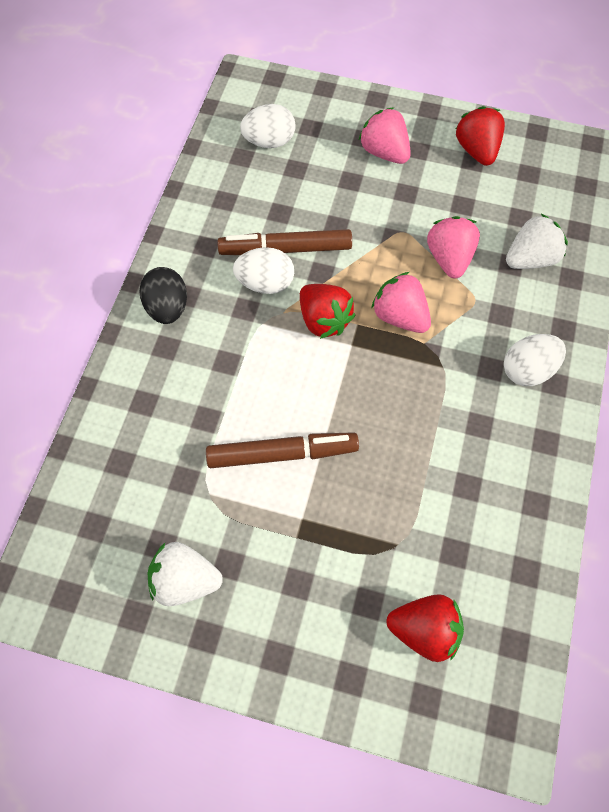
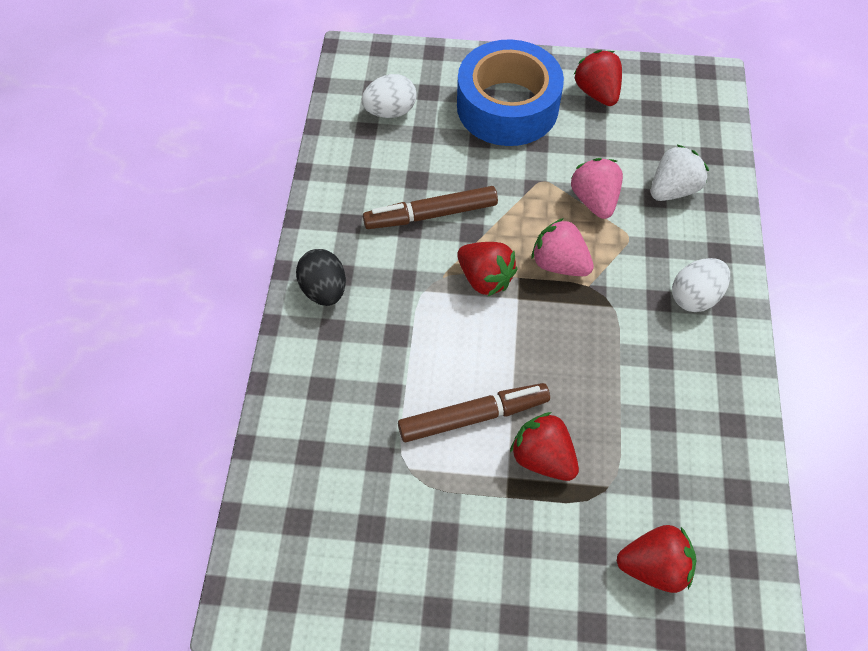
camera: 10 degrees left, 5 degrees down
(185, 580) = (403, 559): white strawberry -> none
(265, 283) = (418, 251): white egg -> none
(340, 505) = (543, 457): none -> red strawberry
(384, 152) = (507, 106): pink strawberry -> blue tape

